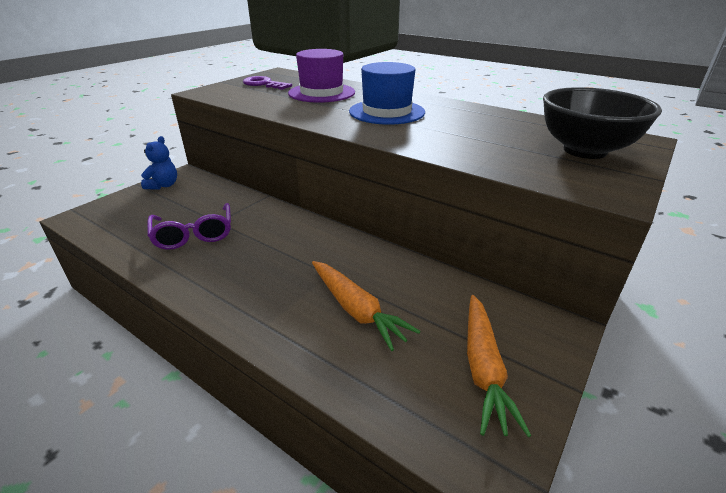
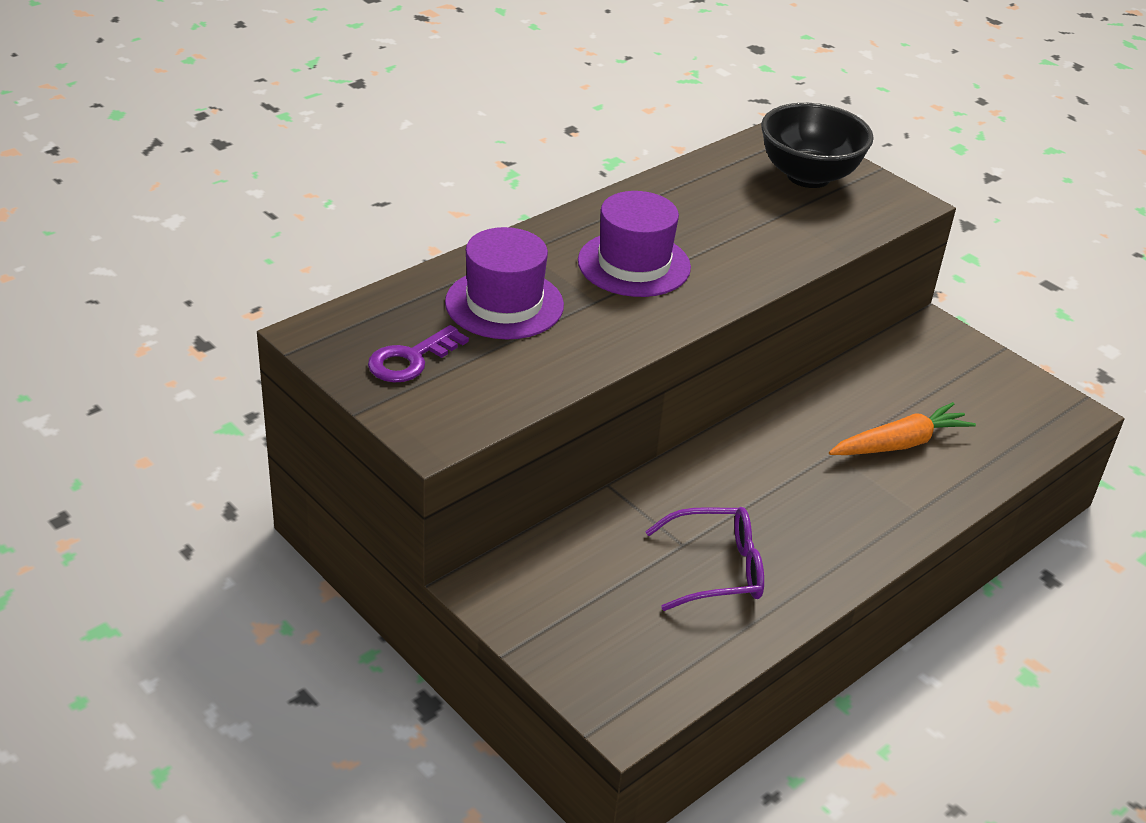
camera: 80 degrees left, 5 degrees up
(163, 185) = (526, 614): blue teddy bear -> none
(387, 112) = (634, 264): blue hat -> purple hat
(483, 368) = (982, 387): orange carrot -> none

